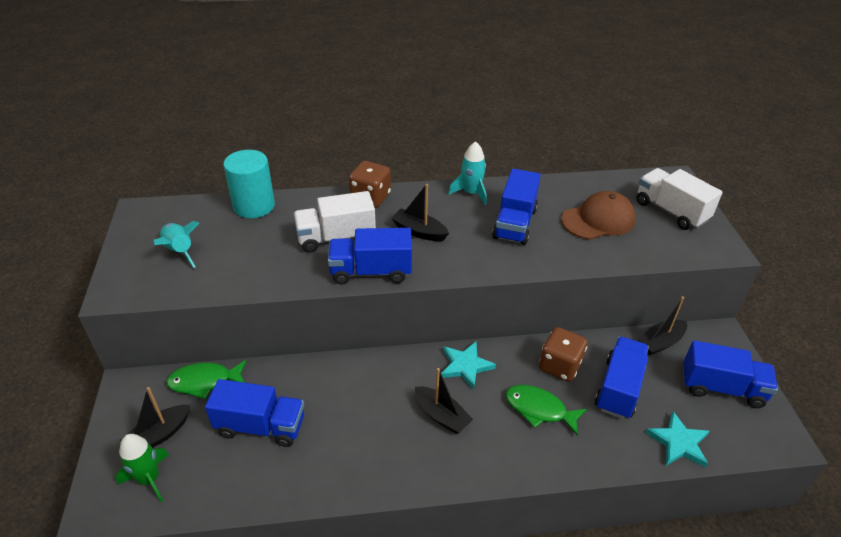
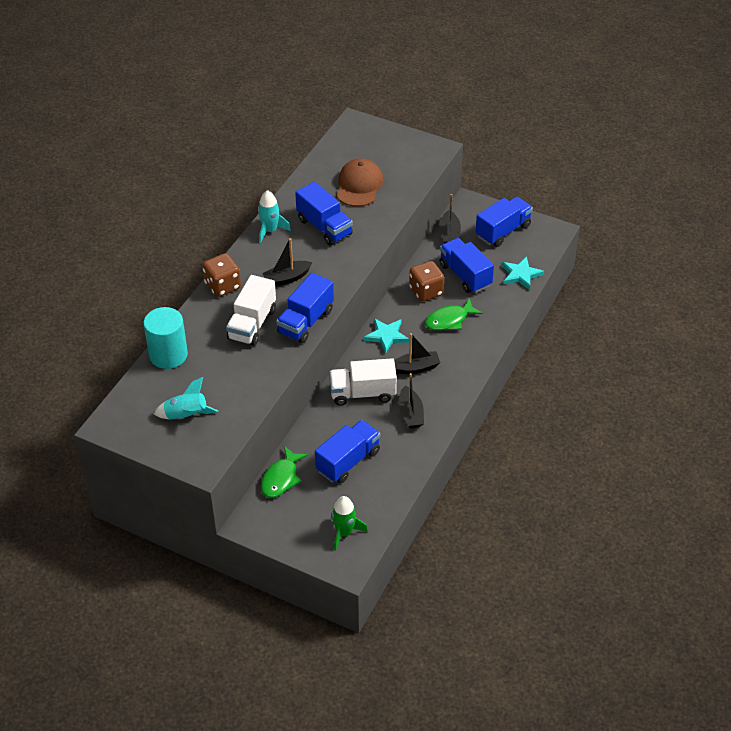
camera: 55 degrees left, 5 degrees up
(159, 435) = (310, 518): black boat -> black boat (410, 413)
(671, 211) = (383, 147): white truck -> white truck (363, 393)

